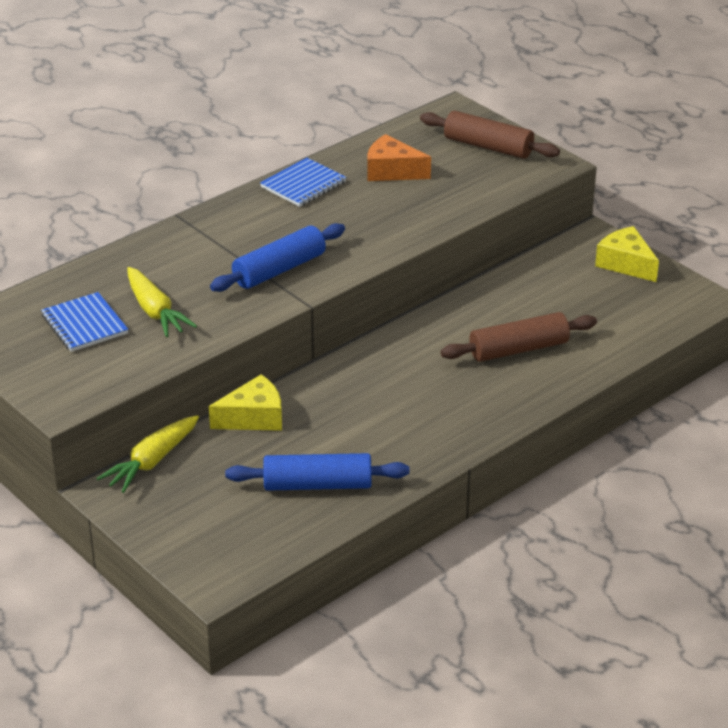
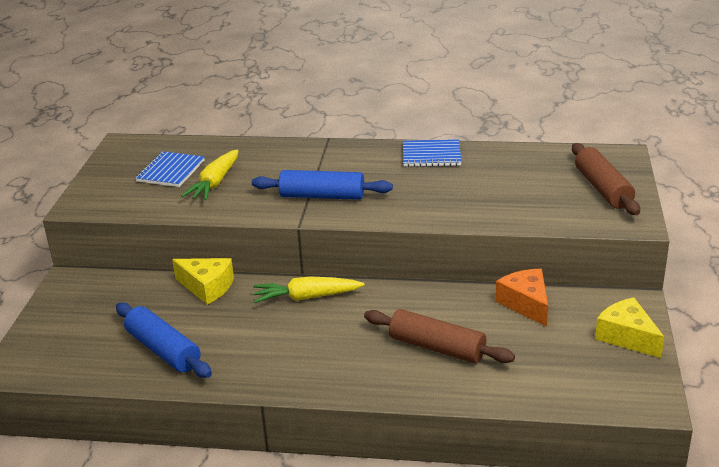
camera: 50 degrees right, 5 degrees down
(152, 461) = (116, 278): yellow carrot -> yellow carrot (307, 297)
(392, 171) = (503, 173): orange cheese -> orange cheese (526, 304)
(626, 264) = (627, 337): yellow cheese -> yellow cheese turned 45 degrees counterclockwise

